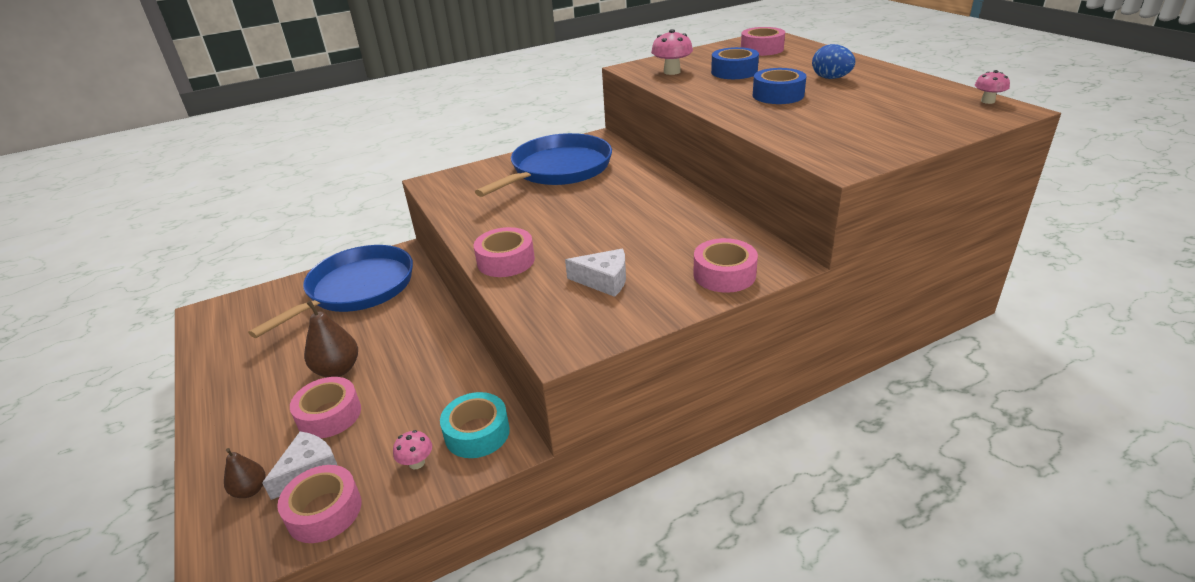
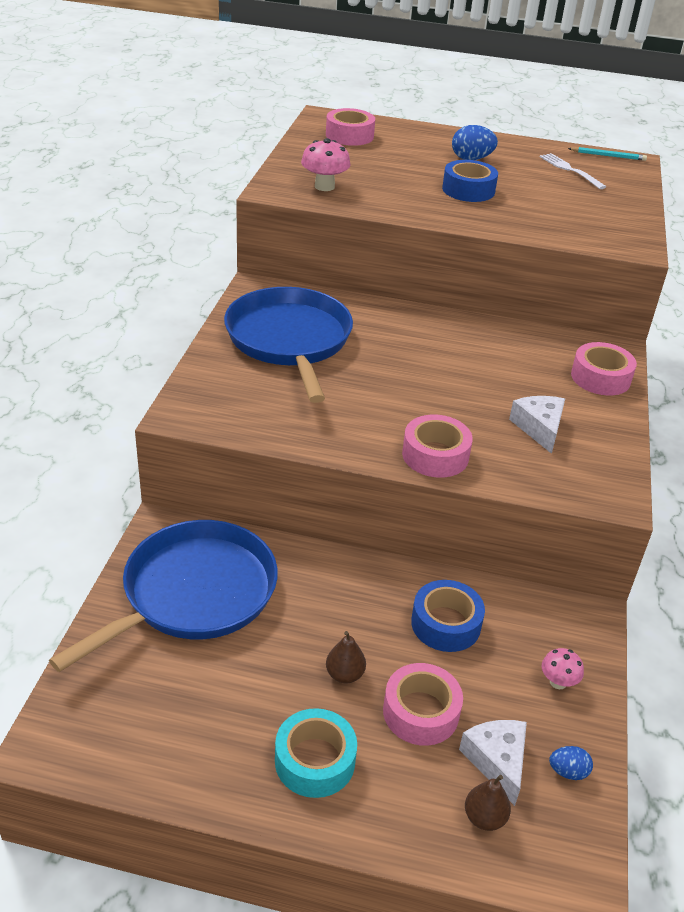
camera: 55 degrees left, 5 degrees up
(324, 511) = (568, 771): pink tape -> blue egg
(338, 370) = (344, 674): brown pear -> brown pear, size x0.61
(357, 289) = (193, 594): blue pan -> blue pan turned 60 degrees clockwise
(477, 433) = (554, 626): turquoise tape -> turquoise tape (315, 761)
(604, 280) = (539, 428): white cheese -> white cheese turned 60 degrees counterclockwise
(734, 72) = (381, 171): blue tape -> blue tape (446, 624)
(914, 102) = (570, 170): none -> white fork
(987, 101) = (608, 156): pink mushroom -> turquoise pencil

